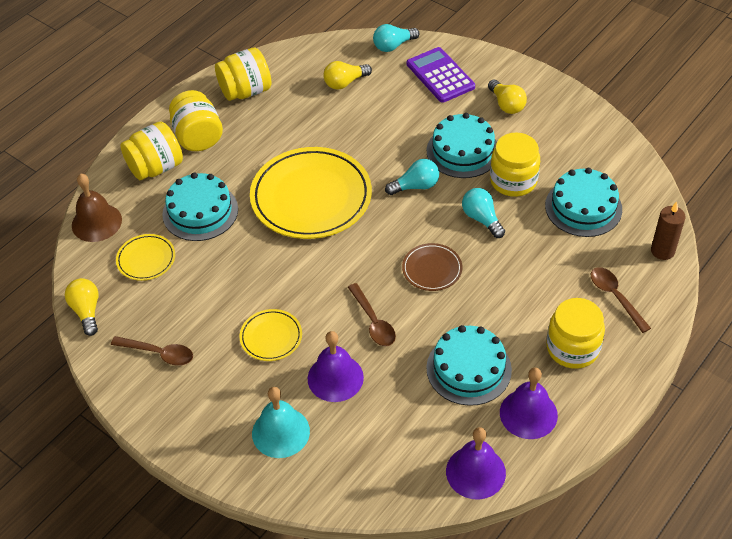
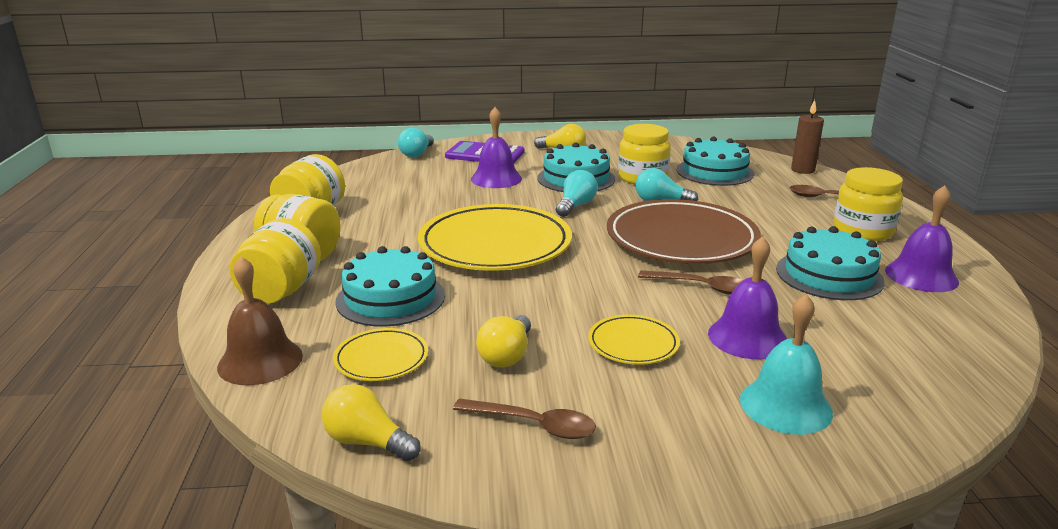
camera: 45 degrees left, 25 degrees down
(159, 353) = (534, 425): brown spoon -> brown spoon turned 45 degrees clockwise
(345, 83) = (407, 181): yellow light bulb -> yellow light bulb (507, 355)
(432, 269) = (681, 239): brown plate -> brown plate, size x2.13
(475, 472) = (975, 328): purple bell -> purple bell (496, 178)

